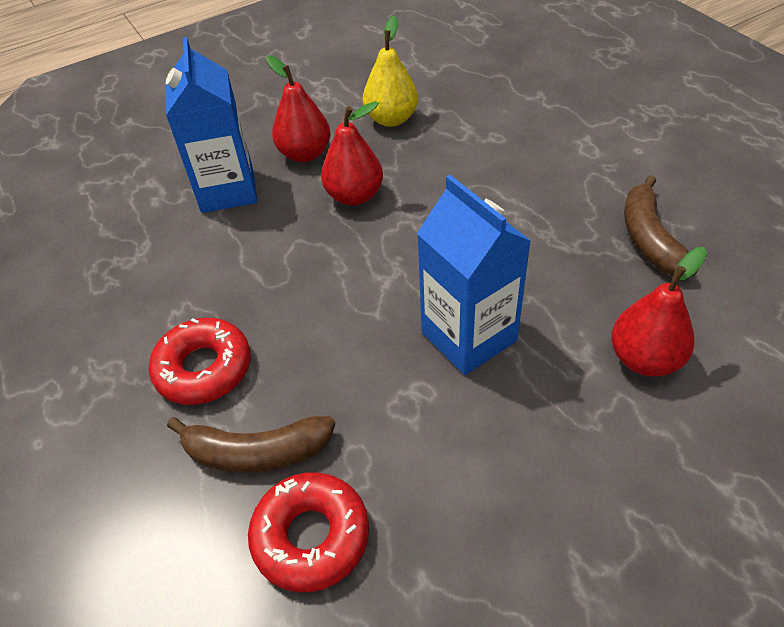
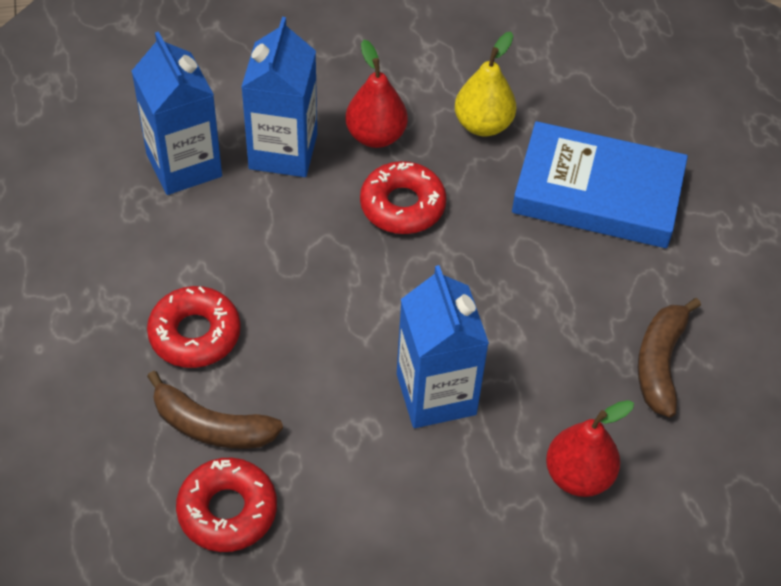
camera: 15 degrees right, 5 degrees up
(138, 229) = (184, 165): none -> blue carton
(354, 196) = (402, 205): red pear -> red donut
(513, 135) = (597, 193): none -> blue book

